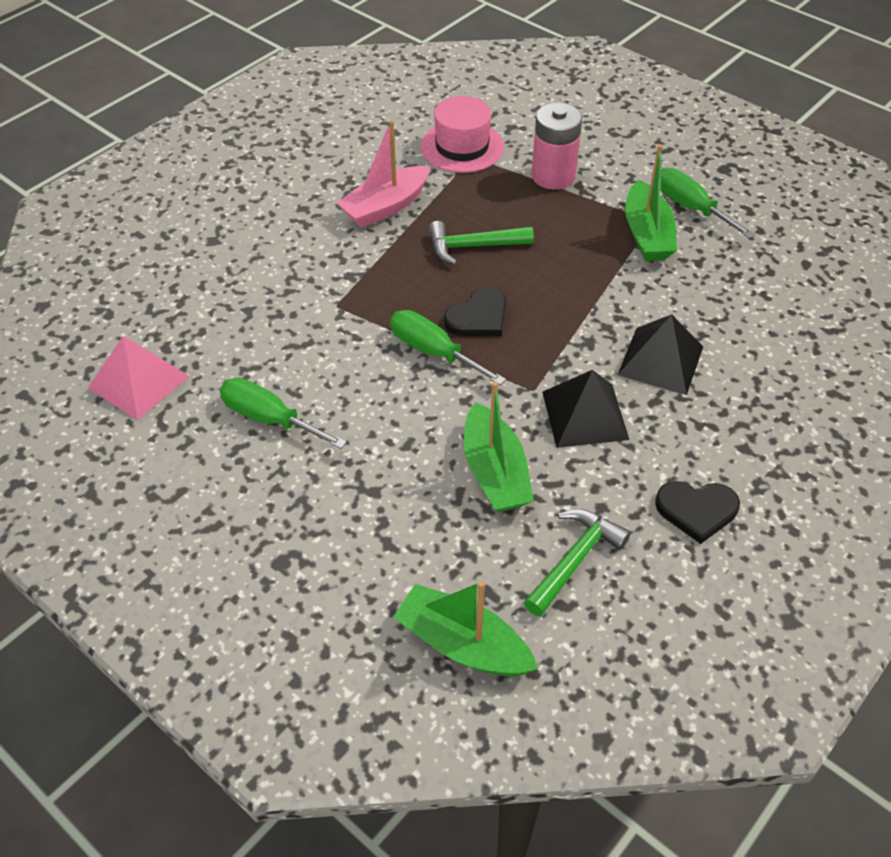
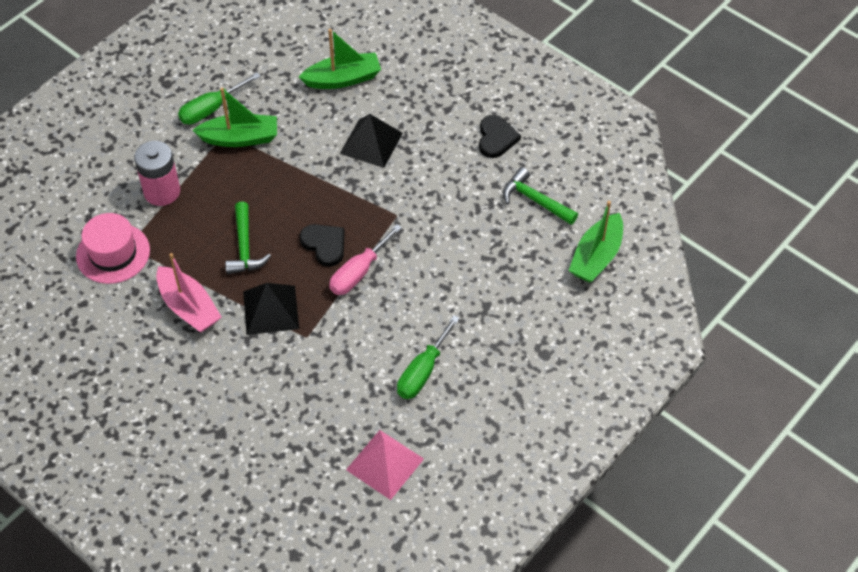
camera: 90 degrees left, 5 degrees up
(433, 351) = (358, 272): green screwdriver -> pink screwdriver
(495, 472) = (469, 238): green boat -> green boat (343, 79)
(584, 415) = (420, 188): black pyramid -> black pyramid (270, 310)

